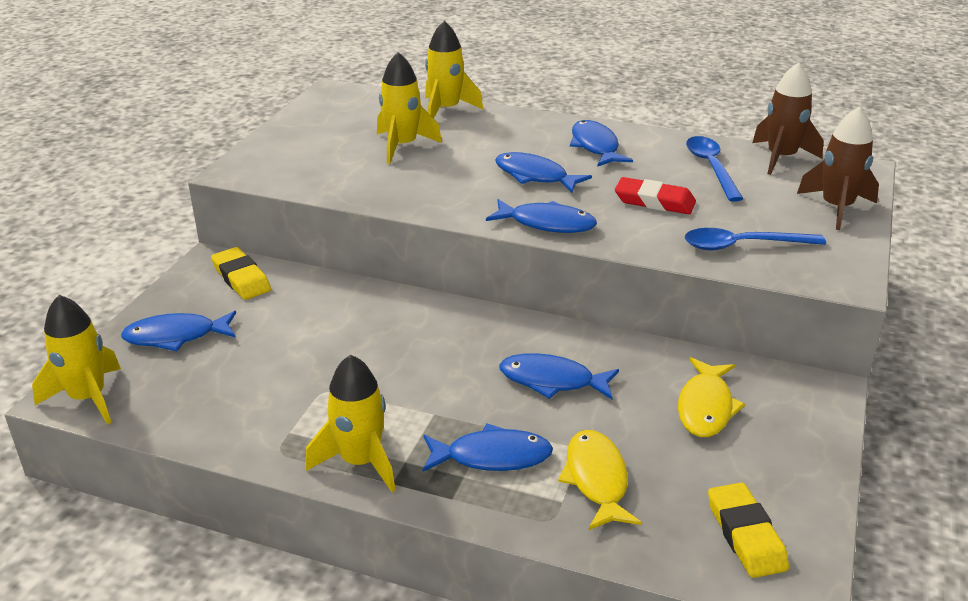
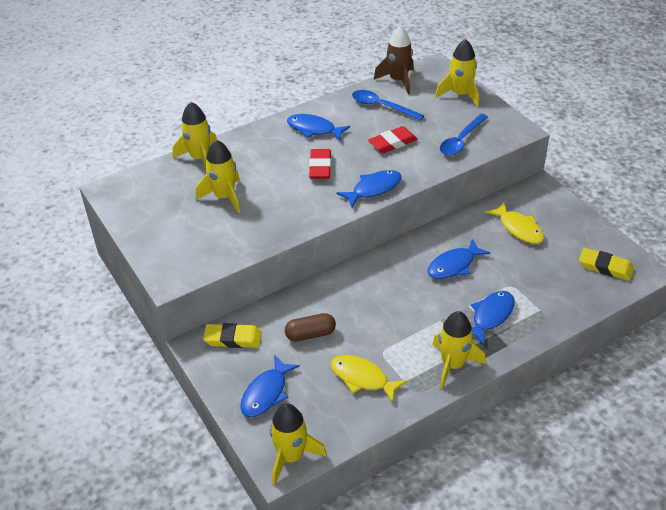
camera: 50 degrees left, 10 degrees up
(300, 325) = (310, 334): none -> brown capsule
(535, 176) = (320, 167): blue fish -> red eraser
(596, 479) = (536, 291): yellow fish -> yellow fish (362, 378)
(836, 208) = (460, 94): brown rocket -> yellow rocket

